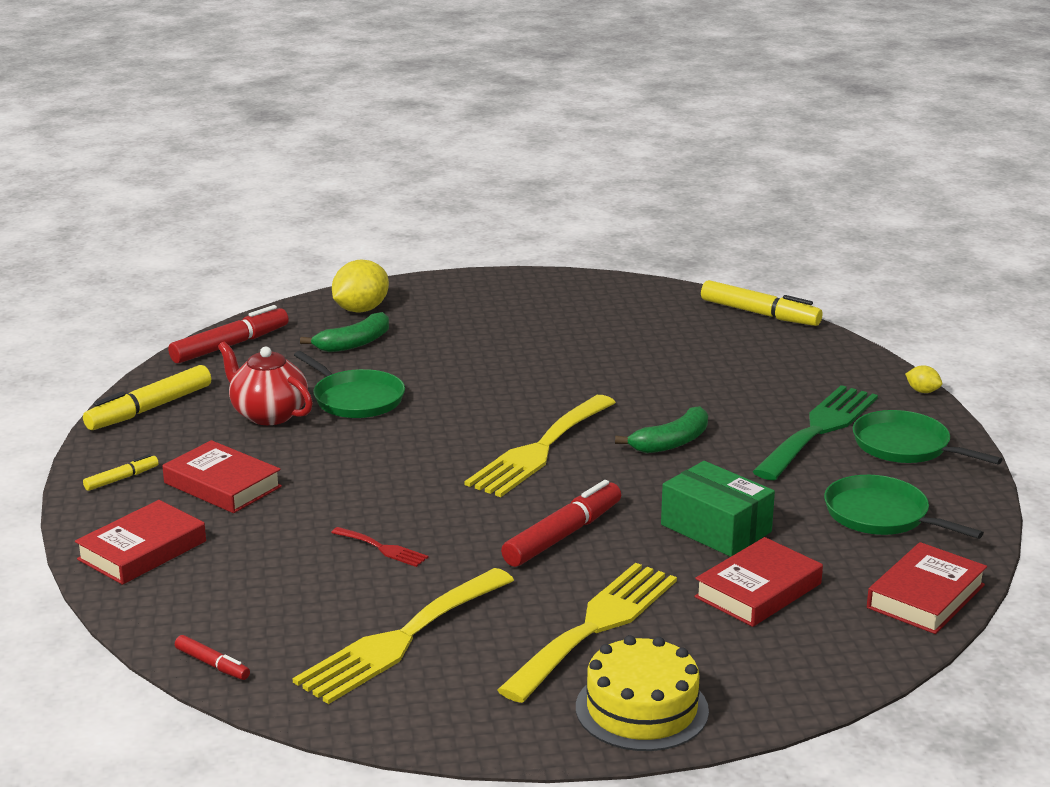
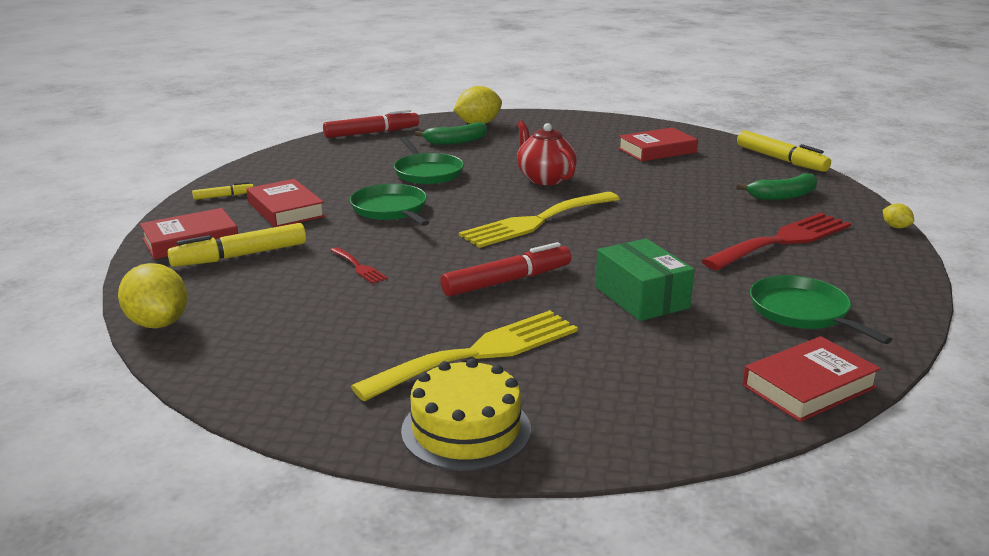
camera: 20 degrees right, 0 degrees up
(150, 409) = (284, 160): yellow marker -> yellow marker (241, 256)
(212, 664) = (158, 323): red marker -> yellow lemon
(268, 414) = (358, 173): red teapot -> red teapot (545, 178)
(401, 639) = (313, 333): yellow fork -> none
(672, 442) = (647, 232): green banana -> green banana (783, 196)
(758, 590) = (646, 351): red book -> red book (657, 150)
(819, 429) = (783, 240): green fork -> red fork
(905, 446) = (857, 264): green pan -> green pan (391, 210)

